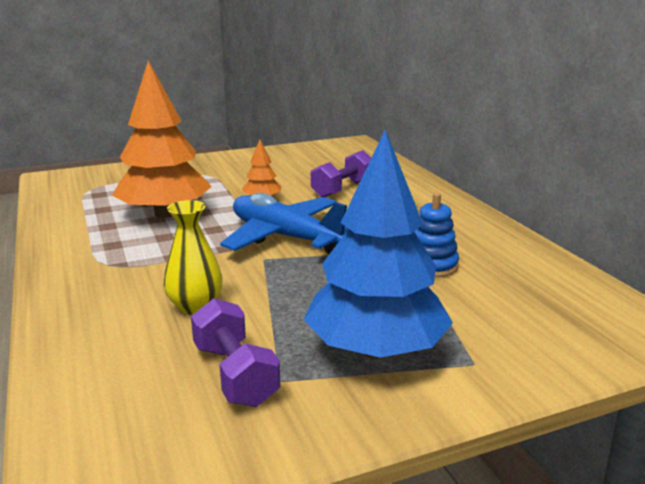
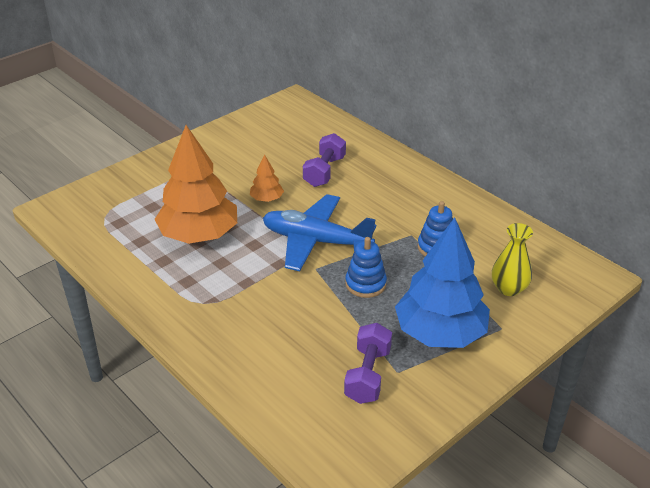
camera: 20 degrees left, 15 degrees up
(195, 306) = (301, 327): yellow vase -> yellow vase (509, 288)
(235, 374) = (368, 375): purple dumbbell -> purple dumbbell turned 60 degrees clockwise
(312, 282) = (365, 284): none -> blue stacking toy

